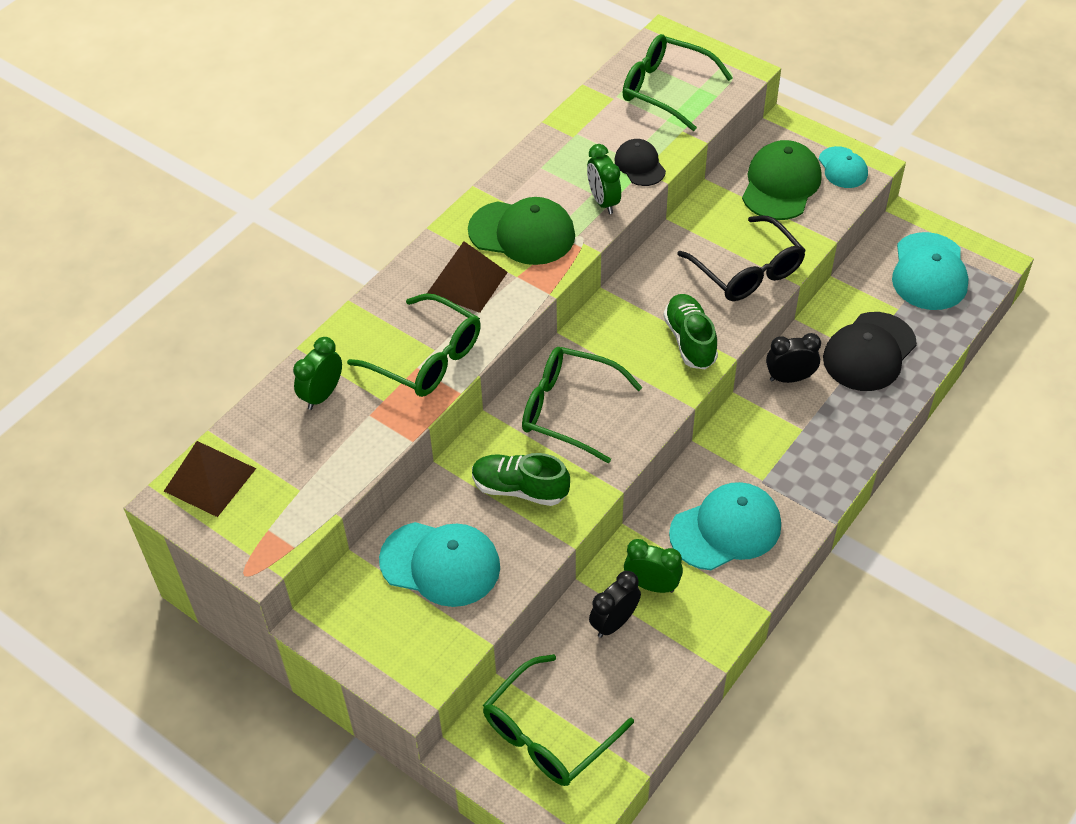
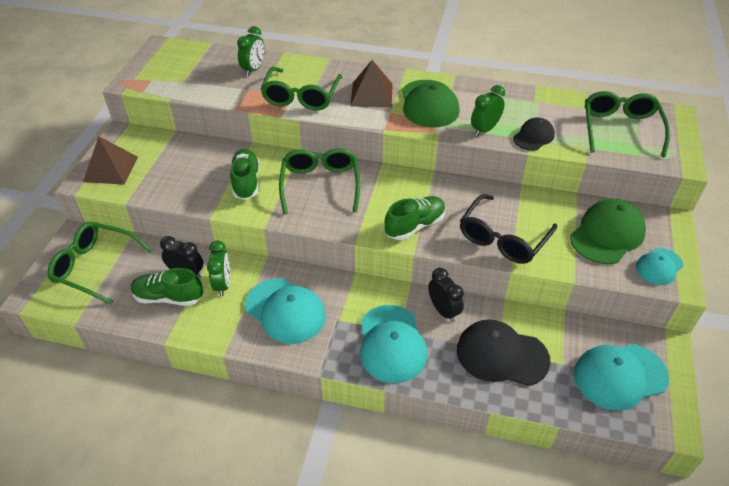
camera: 65 degrees right, 5 degrees down
(210, 479) = (178, 53): brown pyramid -> brown pyramid (110, 169)
(322, 395) = (253, 69): green clock -> green clock turned 105 degrees clockwise
(440, 564) = (177, 166): turquoise cap -> turquoise cap (391, 344)
(647, 652) = (168, 297): none -> green shoe
(781, 184) = (607, 234): green cap -> green cap turned 45 degrees counterclockwise

